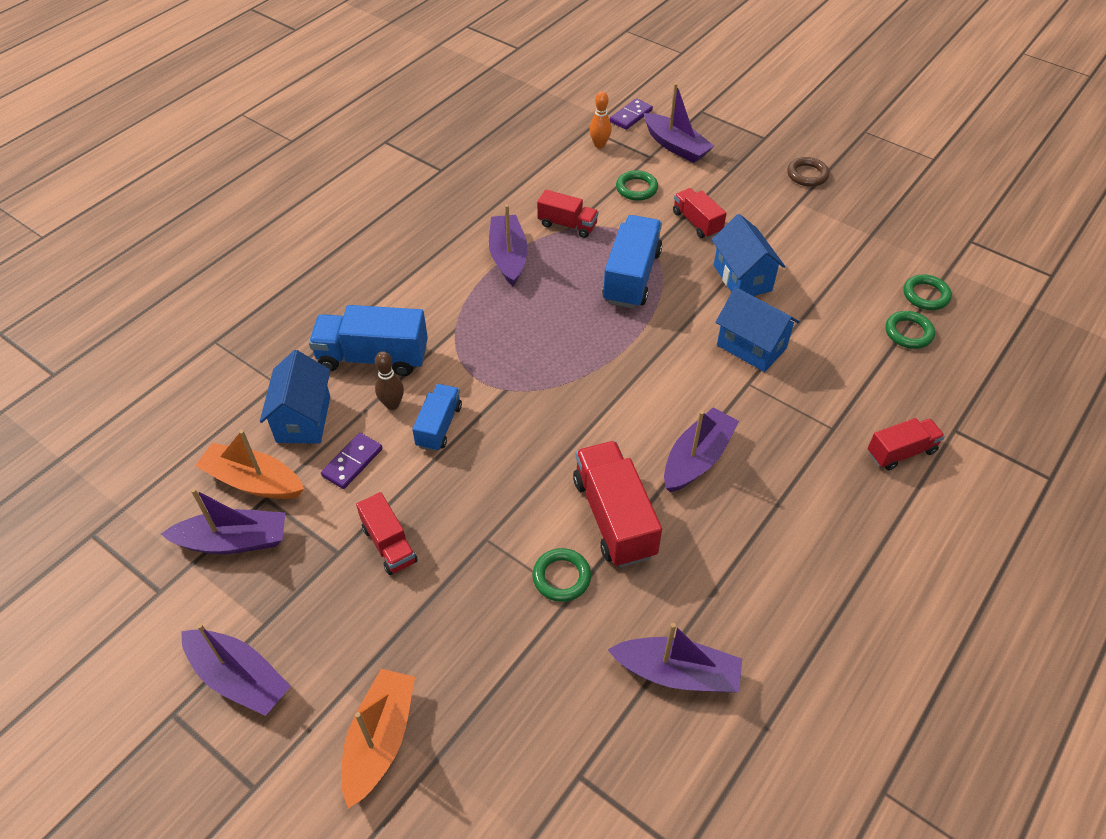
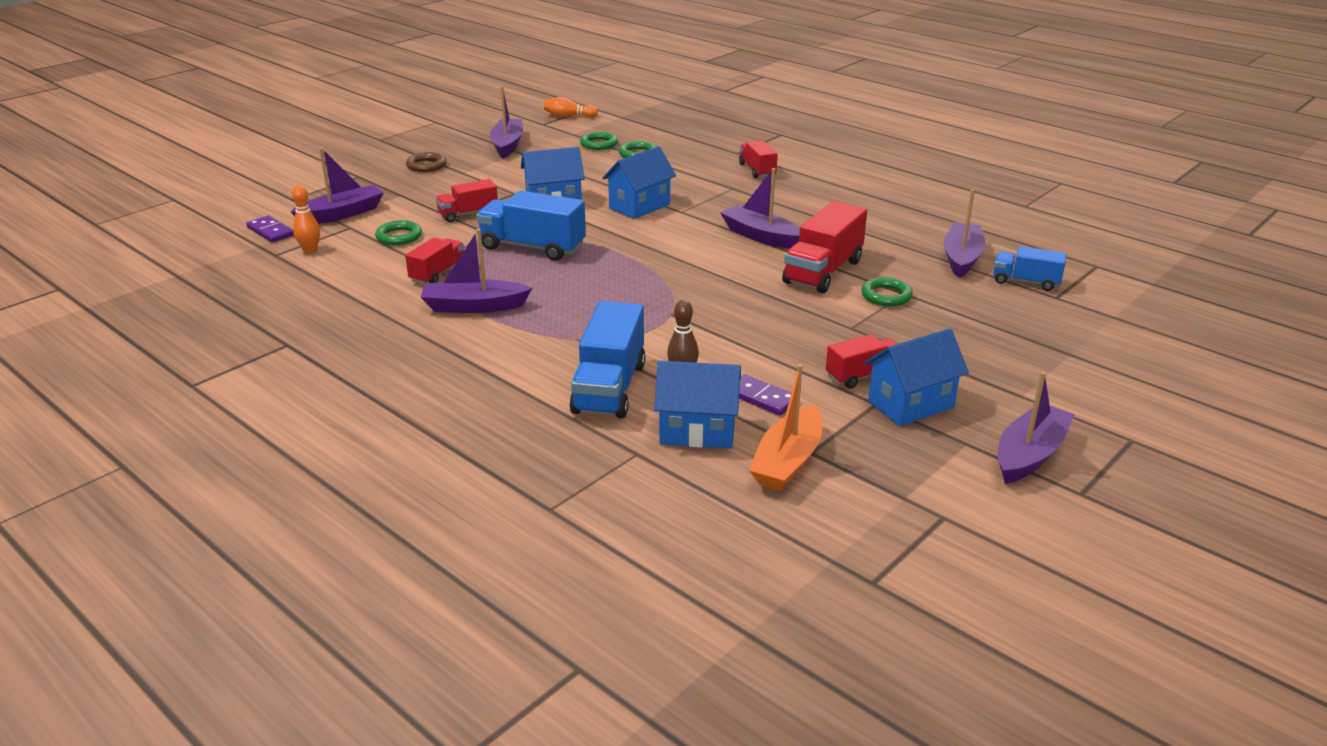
camera: 85 degrees left, 20 degrees down
(234, 541) = (870, 469): purple boat -> purple boat (507, 145)
(334, 582) = (911, 404): none -> blue house
(380, 740) = (1061, 378): orange boat -> none
(439, 426) = (715, 349): blue truck -> blue truck (1025, 282)
(614, 517) = (823, 272): red truck -> red truck turned 45 degrees counterclockwise
(1007, 259) = (568, 116): none -> orange bowling pin

